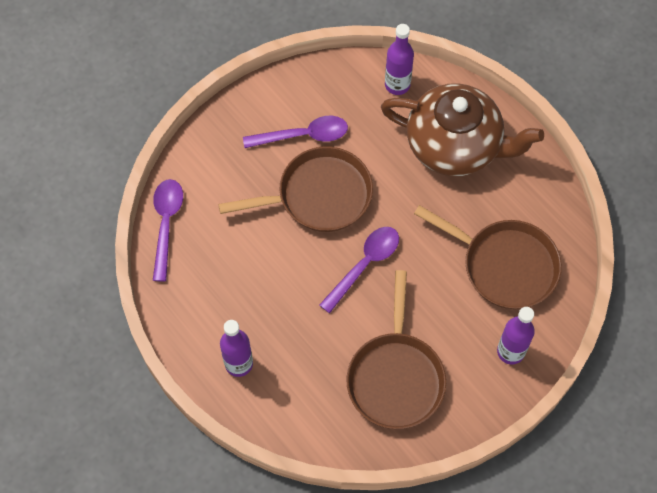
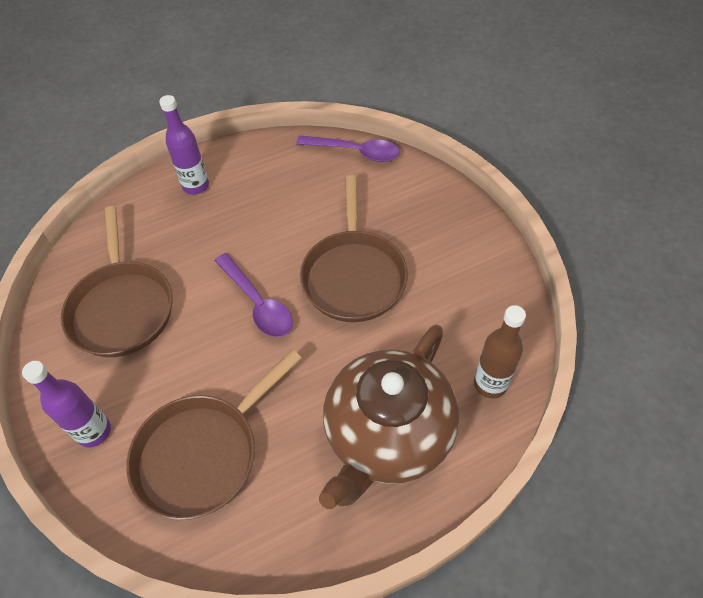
camera: 105 degrees right, 10 degrees down
(303, 135) = (433, 273): purple spoon -> none
(395, 377) = (122, 308): brown pan -> brown pan turned 120 degrees counterclockwise
(397, 85) = (490, 384): purple bottle -> brown bottle

